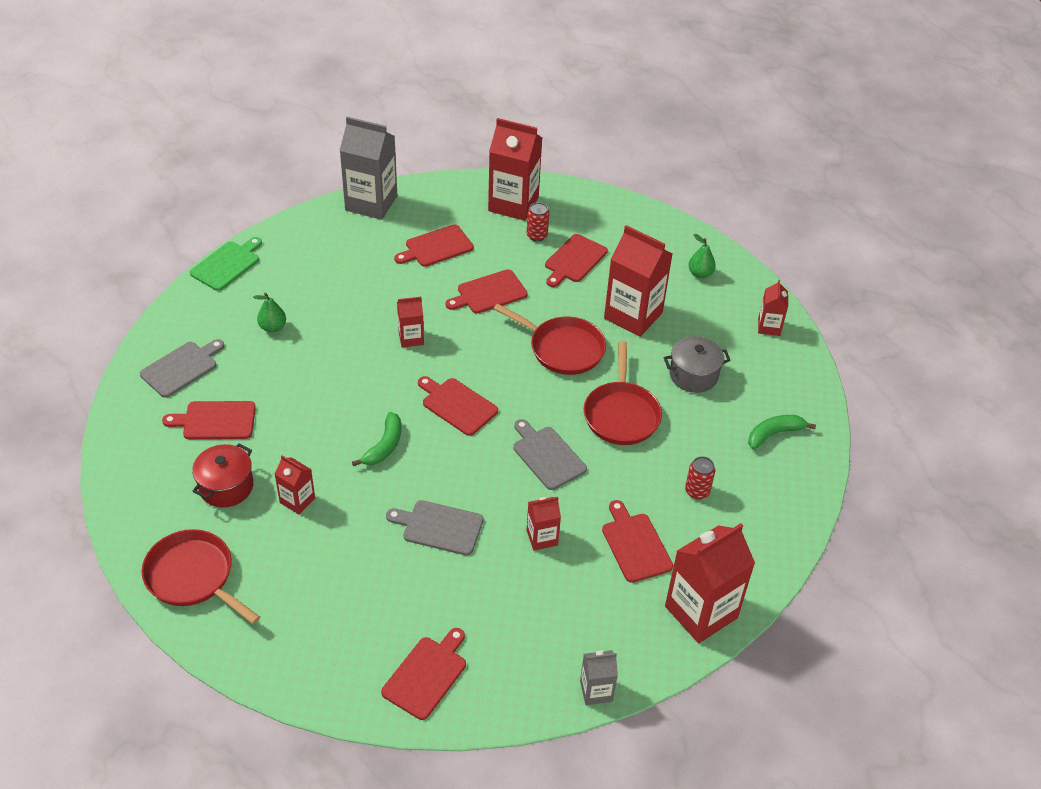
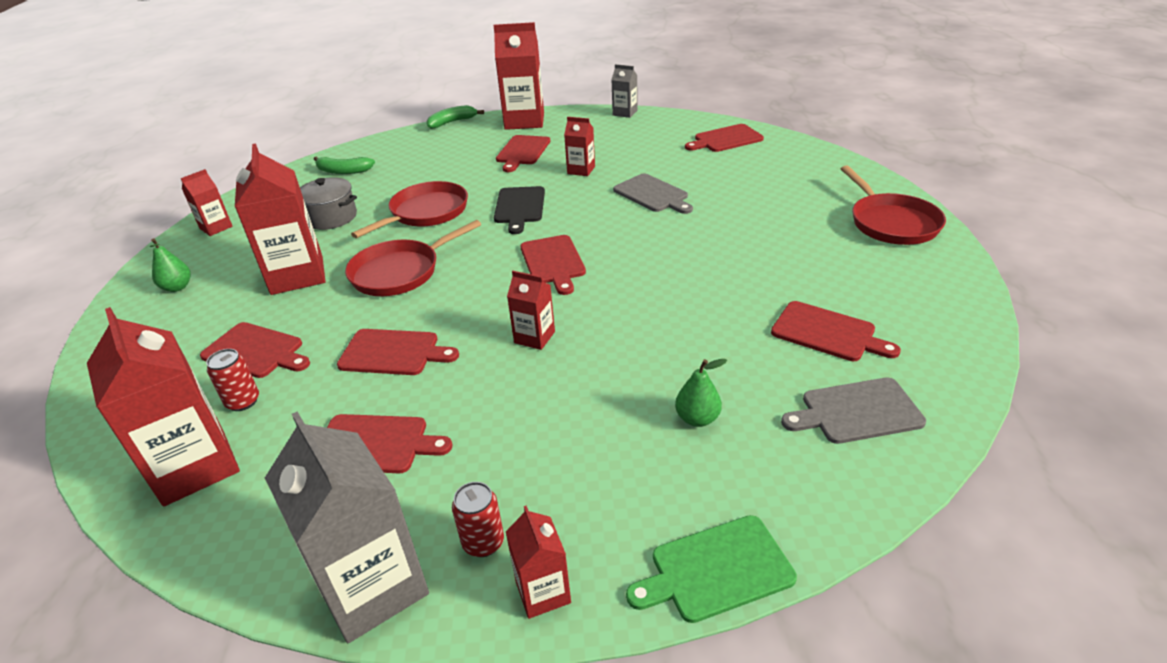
camera: 140 degrees left, 10 degrees down
(226, 487) = (836, 272): red pot -> none
(297, 500) = (766, 242): red carton -> red carton (543, 592)
(384, 446) = (653, 254): green banana -> green banana (452, 122)
(547, 456) = (519, 207): grey cutting board -> black cutting board
(562, 348) = (400, 272): red pan -> red pan turned 105 degrees counterclockwise
(574, 260) = (256, 351): red cutting board -> red cutting board turned 45 degrees clockwise
(697, 491) = (443, 161): red can -> red can (483, 542)

